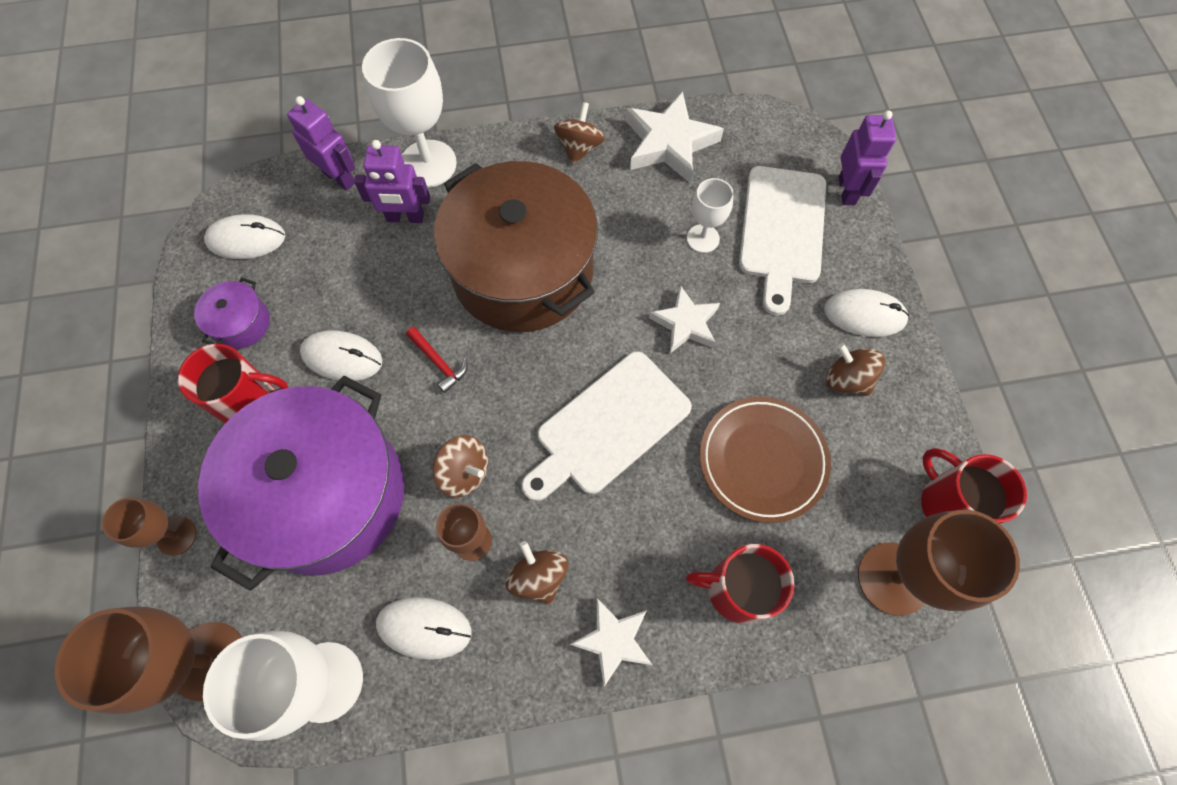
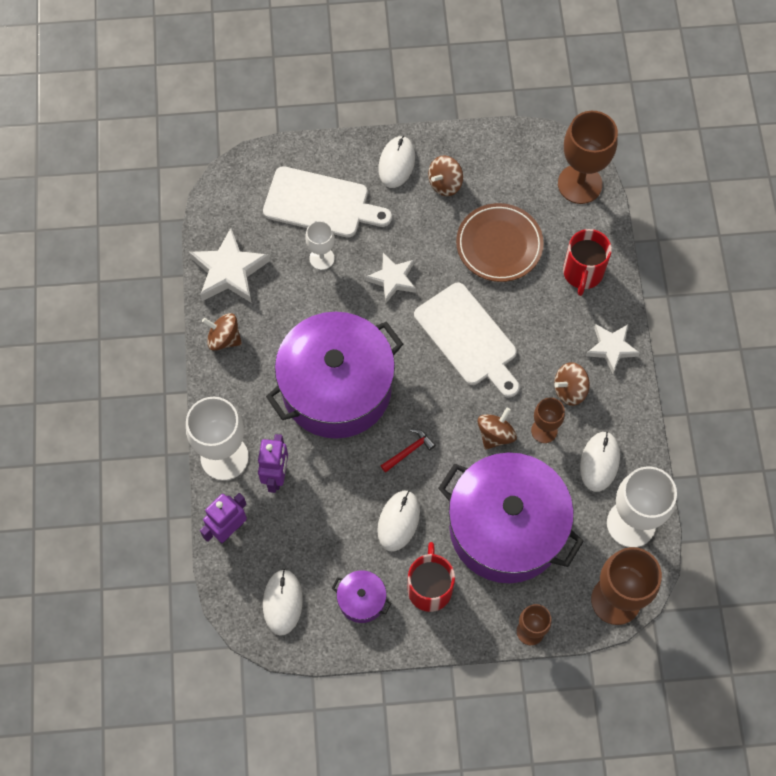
camera: 85 degrees left, 0 degrees up
(522, 271) = (336, 388): brown pot -> purple pot
(847, 190) = (291, 154): purple robot -> none
(948, 503) = (534, 143): red mug -> none

